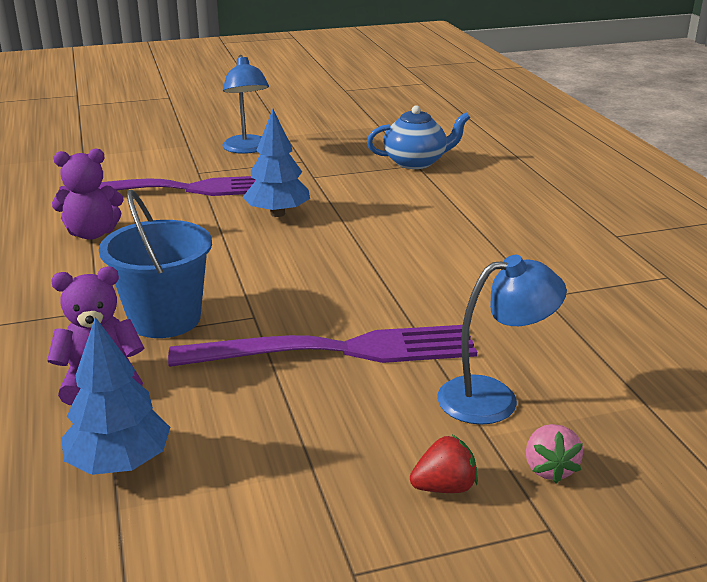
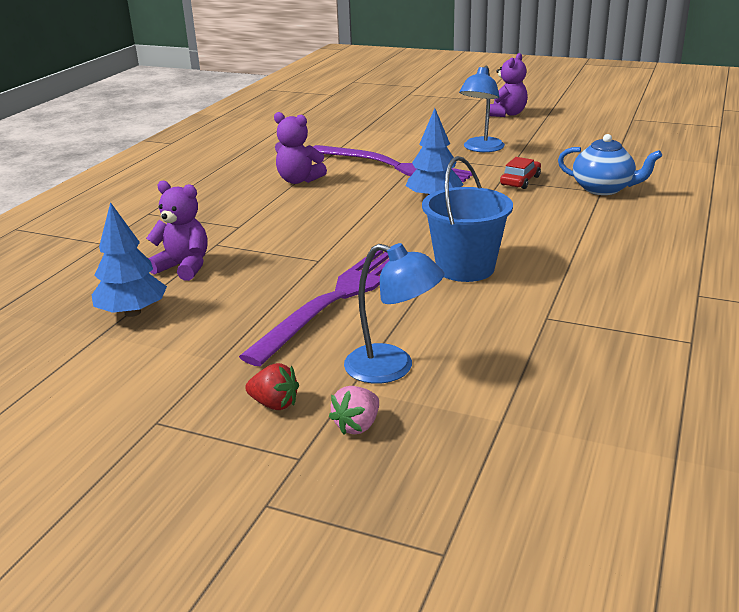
camera: 40 degrees right, 0 degrees up
(165, 319) = (265, 244): blue bucket -> blue bucket (465, 268)
(220, 107) = (507, 114): none -> purple teddy bear
(333, 173) = (520, 181): none -> red car
(337, 350) = (337, 299): purple fork -> purple fork turned 90 degrees counterclockwise

